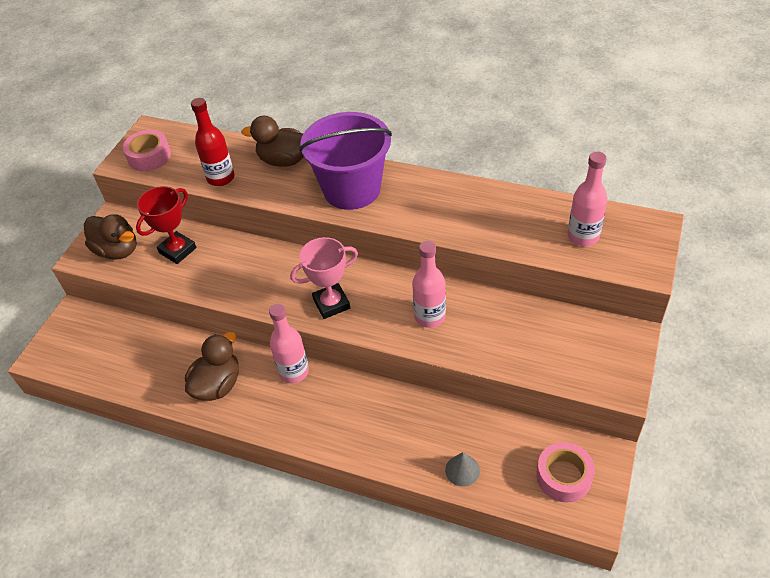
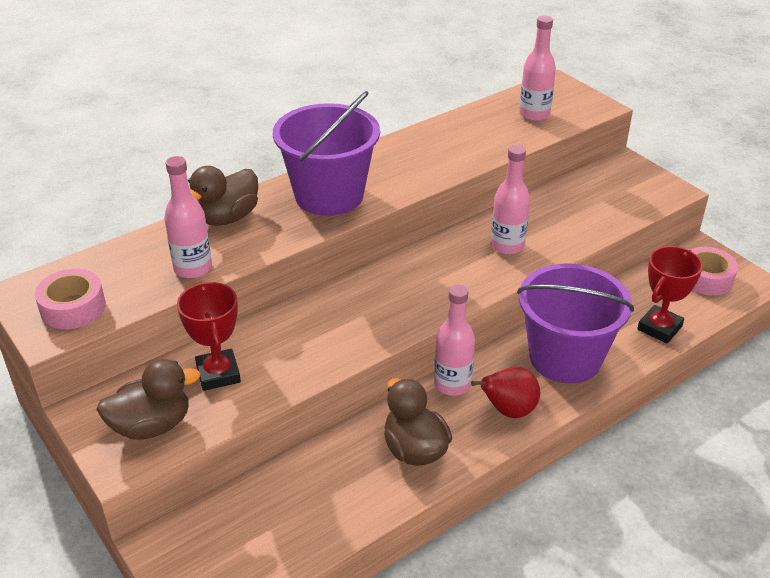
camera: 60 degrees left, 10 degrees down
(221, 178) = (193, 268): red bottle -> pink bottle
(290, 417) = (508, 411): none -> red pear
(331, 304) = (428, 295): pink trophy -> none
(373, 423) = (565, 358): none -> purple bucket
(462, 470) = (659, 328): grey cone -> red trophy

